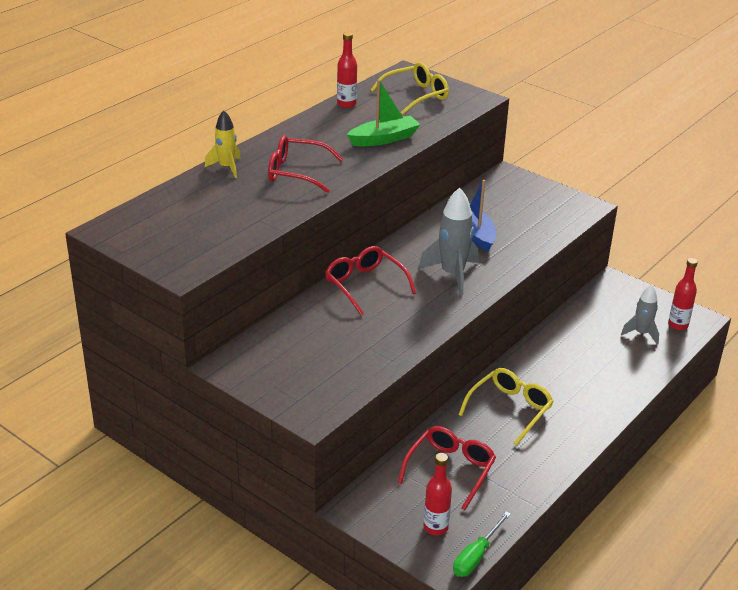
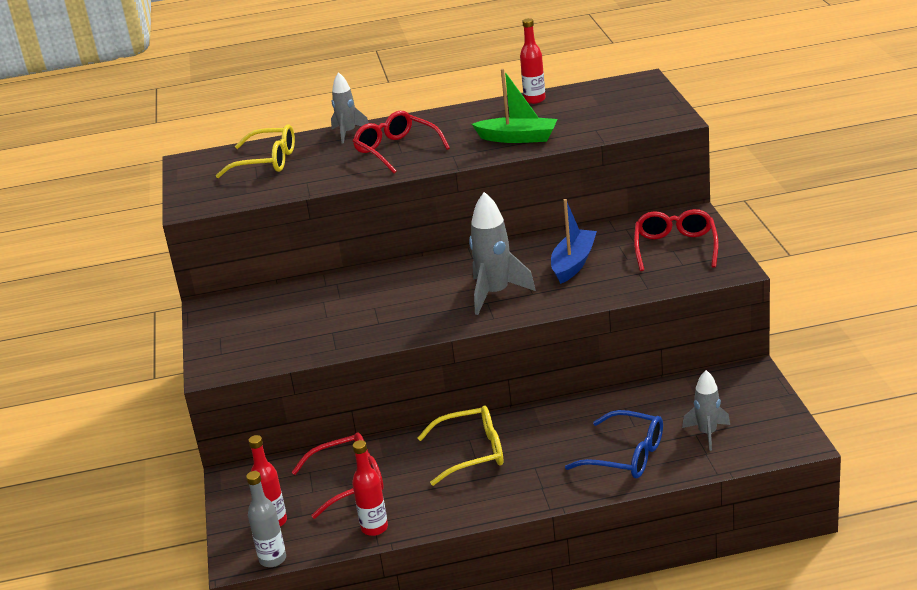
camera: 45 degrees right, 5 degrees down
(226, 167) = (348, 133): yellow rocket -> grey rocket
(365, 285) = (406, 279): red glasses -> red glasses (675, 248)
(416, 96) = (614, 104): yellow glasses -> yellow glasses (267, 162)
(476, 556) = (273, 559): green screwdriver -> grey bottle
(613, 369) = (626, 456): none -> blue glasses
(678, 325) = (762, 440): red bottle -> red bottle (374, 528)

